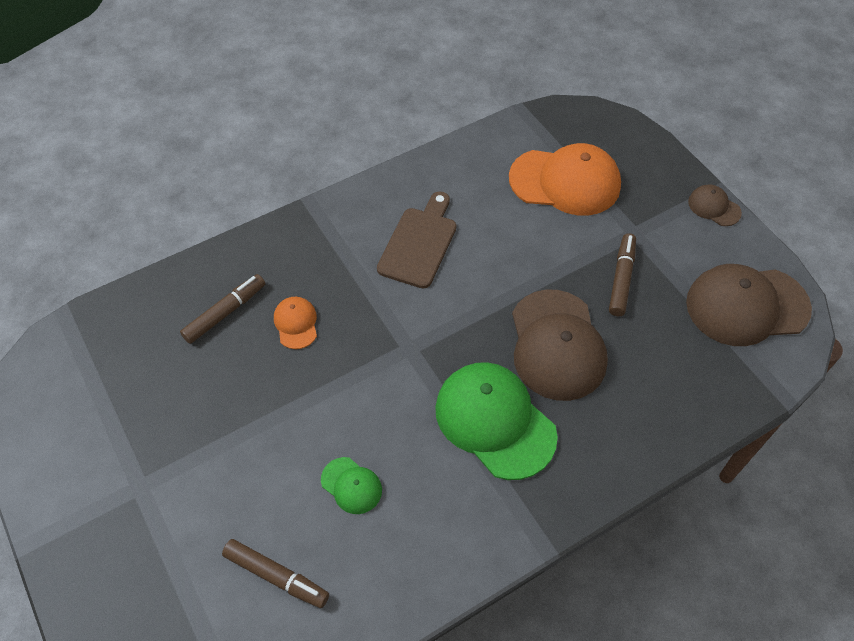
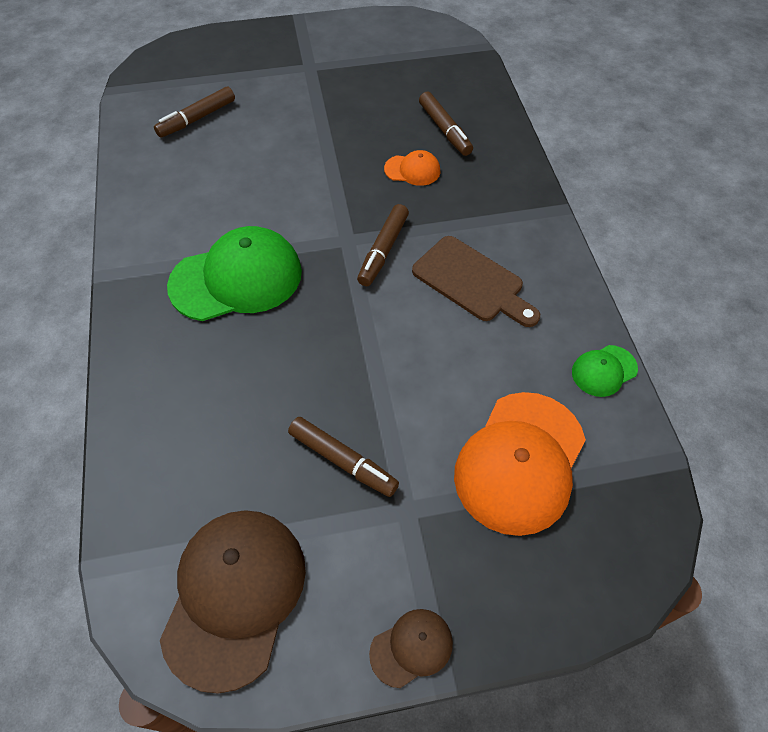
camera: 110 degrees right, 0 degrees up
(351, 485) = (238, 171): green cap -> green cap (604, 371)
(411, 316) = (383, 250): none -> brown marker
(557, 345) = (289, 359): brown cap -> none

